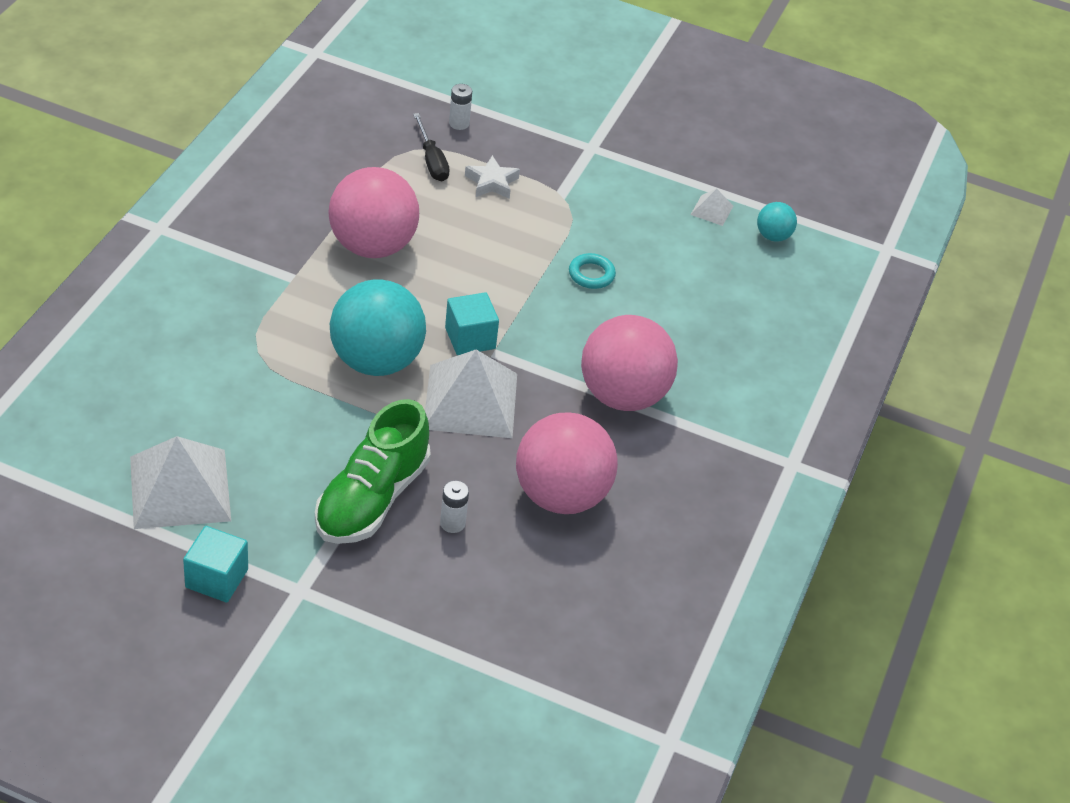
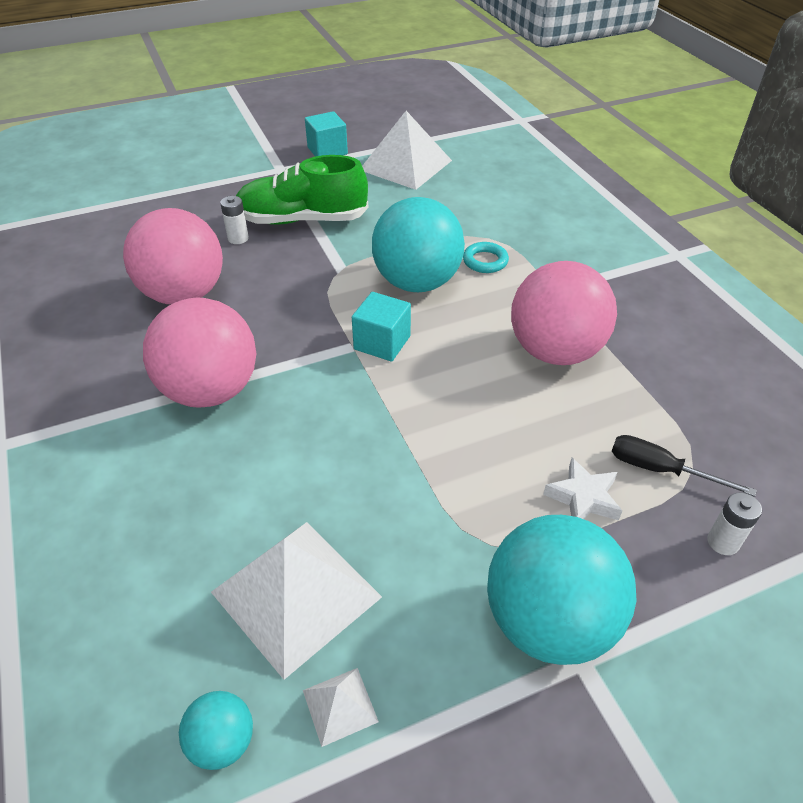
camera: 140 degrees right, 0 degrees up
(372, 498) = (302, 220): green shoe -> green shoe turned 75 degrees counterclockwise
(470, 400) = (321, 304): white pyramid -> white pyramid (296, 594)
(585, 164) = (549, 621): none -> turquoise ball
(591, 274) = (365, 479): turquoise ring -> turquoise ring (485, 261)

